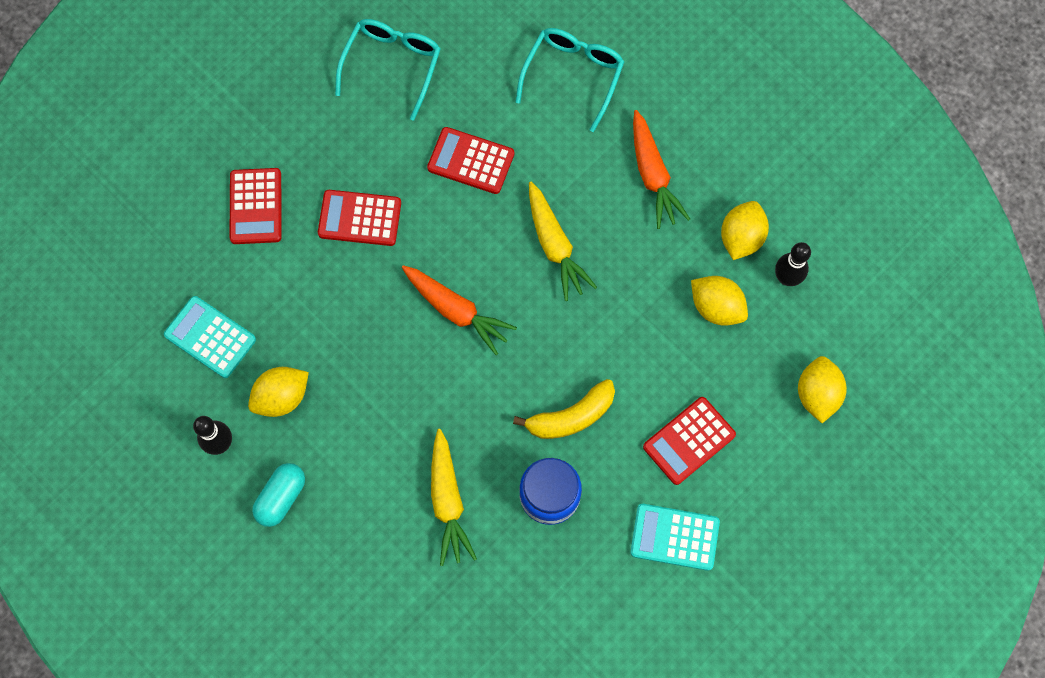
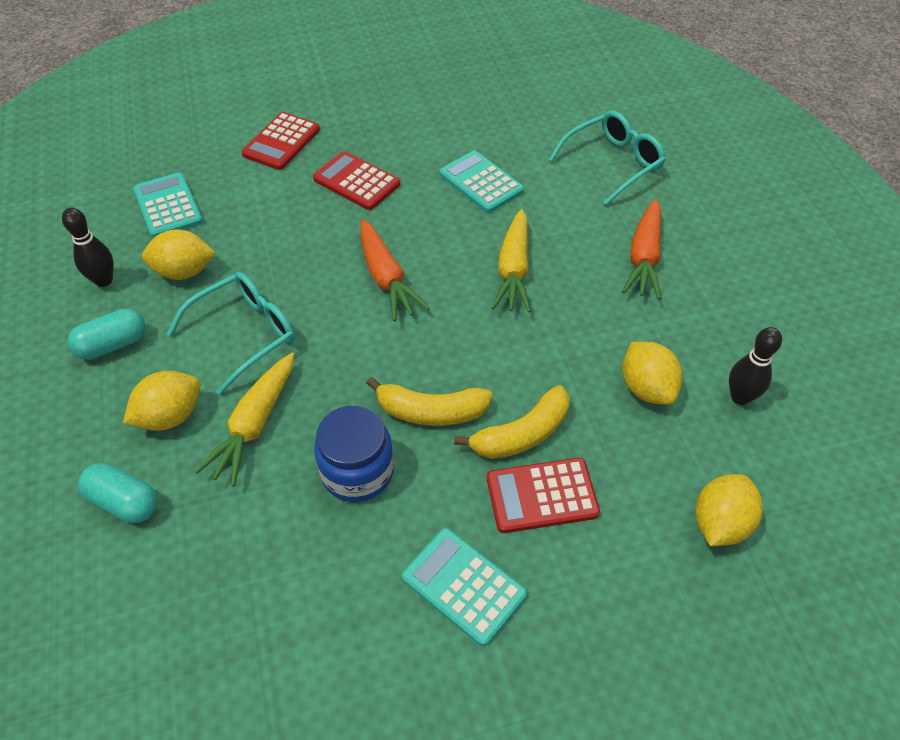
camera: 30 degrees right, 20 degrees down
(392, 66) = (462, 102): turquoise glasses -> turquoise glasses (244, 334)
(400, 614) = (124, 502): none -> turquoise capsule
(471, 161) = (481, 183): red calculator -> turquoise calculator
(647, 399) = (521, 434): none -> yellow banana
(741, 238) = (707, 342): yellow lemon -> yellow lemon (170, 416)

